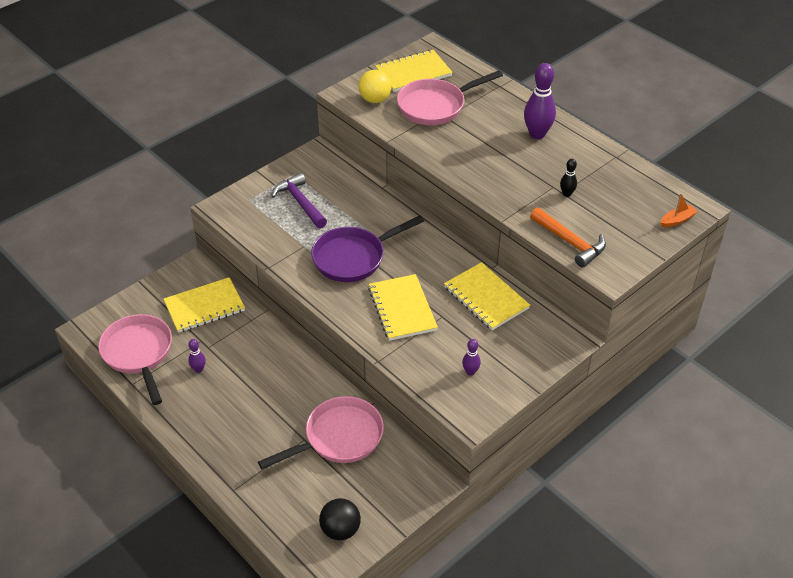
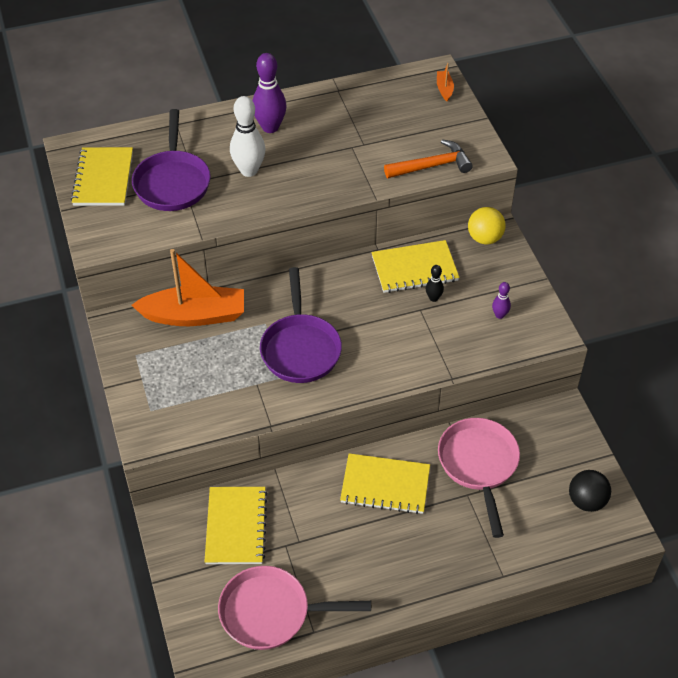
camera: 65 degrees left, 5 degrees up
(198, 369) = (326, 559): purple bowling pin -> none
(300, 202) = (187, 365): purple hammer -> none
(350, 189) = (194, 315): none -> orange boat
(375, 99) = (125, 224): yellow ball -> yellow ball (484, 238)
(402, 309) = (394, 335): yellow notebook -> yellow notebook (385, 485)
(435, 106) = (172, 182): pink pan -> purple pan
(478, 140) = (249, 170): none -> white bowling pin
(567, 194) = (367, 142): black bowling pin -> black bowling pin (433, 298)

